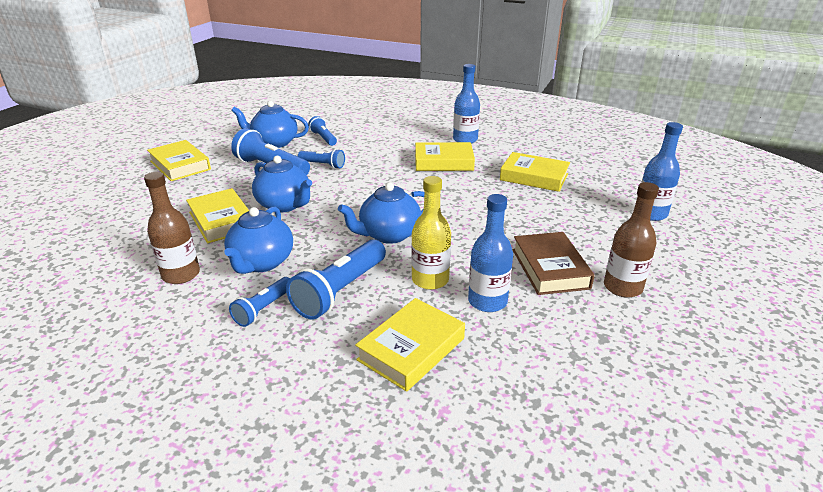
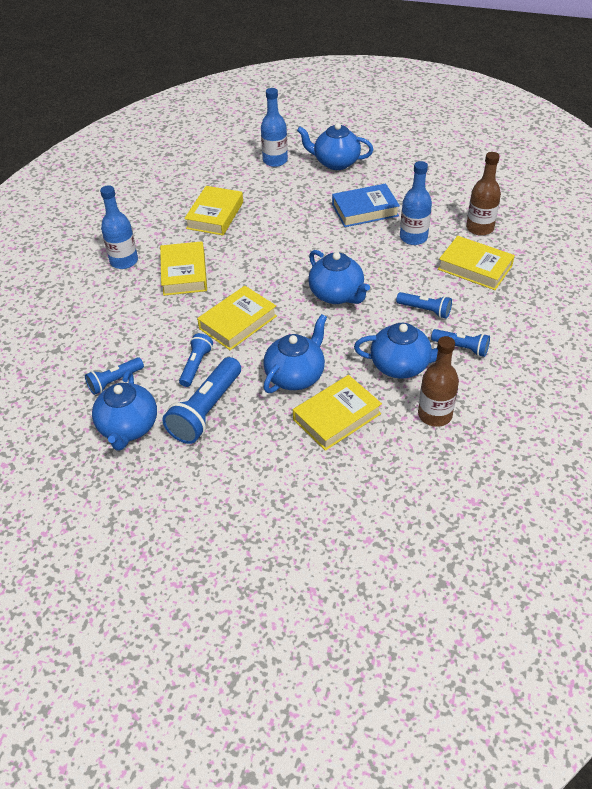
camera: 95 degrees left, 15 degrees up
(180, 165) = (204, 508): yellow book -> yellow book (238, 322)
(340, 291) = (425, 310): blue flashlight -> blue flashlight, size x0.58
(430, 280) = (396, 265): yellow bottle -> none
(550, 268) = (365, 210): brown book -> blue book
(622, 287) = (378, 181): brown bottle -> brown bottle (479, 228)
(661, 256) = (335, 163): none -> blue teapot

